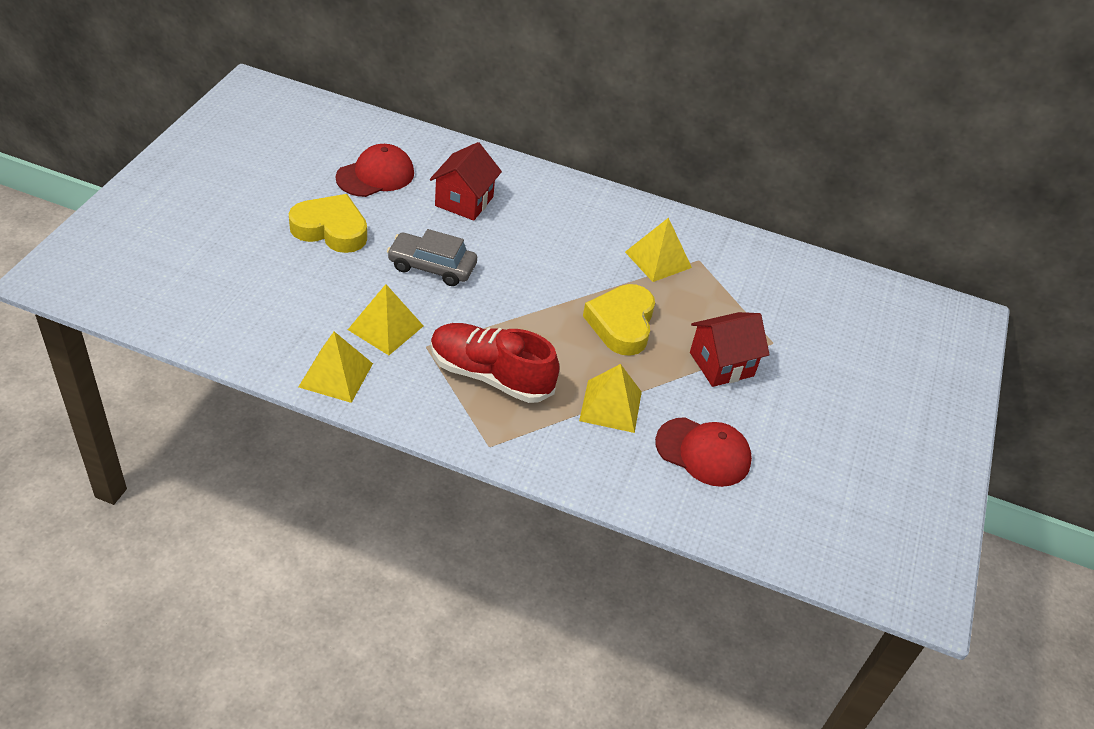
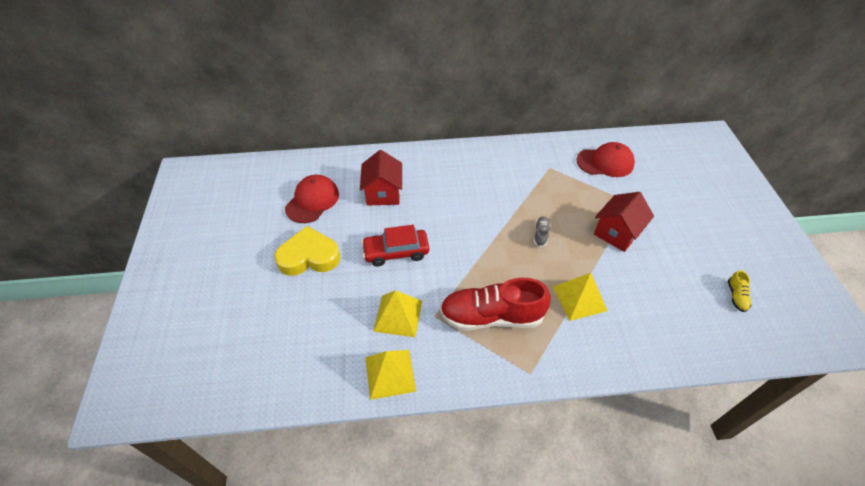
camera: 20 degrees left, 5 degrees up
(432, 267) = (396, 252): grey car -> red car
(621, 324) = (541, 234): yellow heart -> grey shoe
(658, 259) = (527, 178): yellow pyramid -> none
(703, 452) = (655, 302): red cap -> red cap (605, 162)
(815, 494) = (736, 296): none -> yellow shoe

